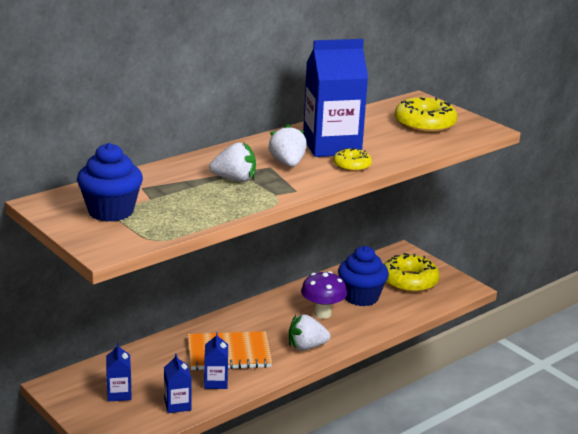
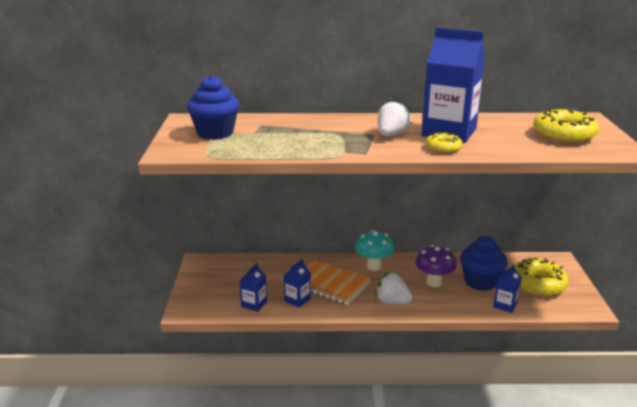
camera: 40 degrees right, 0 degrees up
(119, 394) = (229, 282): blue carton -> blue carton (505, 305)
(234, 179) = (332, 135): white strawberry -> none
(249, 319) = (373, 266): none -> turquoise mushroom

